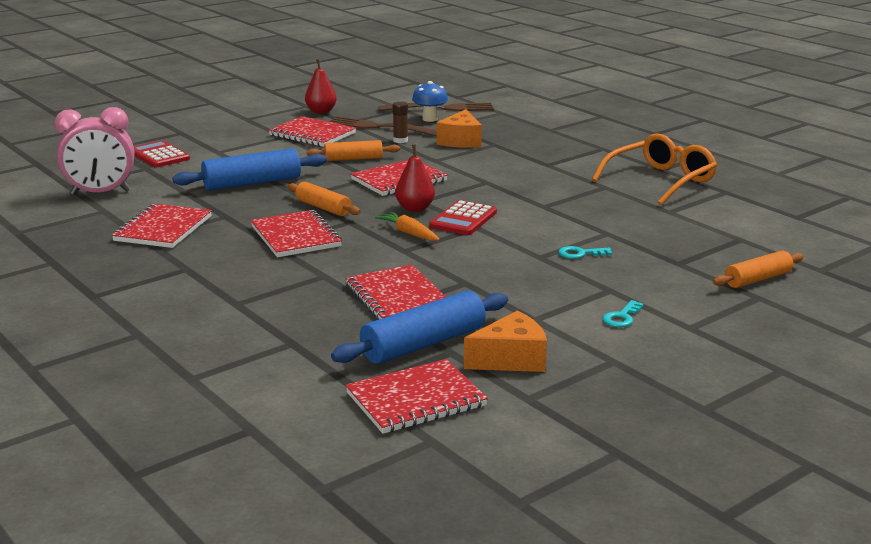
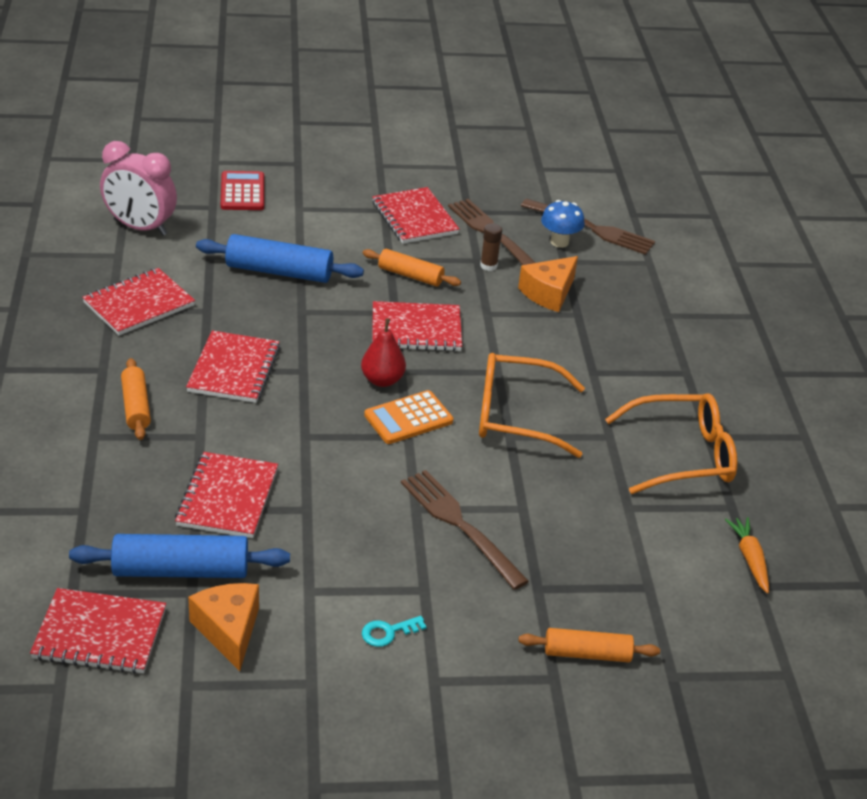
camera: 30 degrees right, 15 degrees up
(321, 111) = (463, 183): red pear -> none
(323, 208) = (302, 339): orange rolling pin -> orange rolling pin (136, 406)
(409, 233) = (336, 414): orange carrot -> orange carrot (749, 559)
(463, 219) = (408, 418): red calculator -> orange calculator
(511, 359) = (228, 630): orange cheese -> orange cheese turned 120 degrees counterclockwise
(531, 196) = (514, 415): none -> orange glasses
(580, 254) = (459, 524): turquoise key -> brown fork

